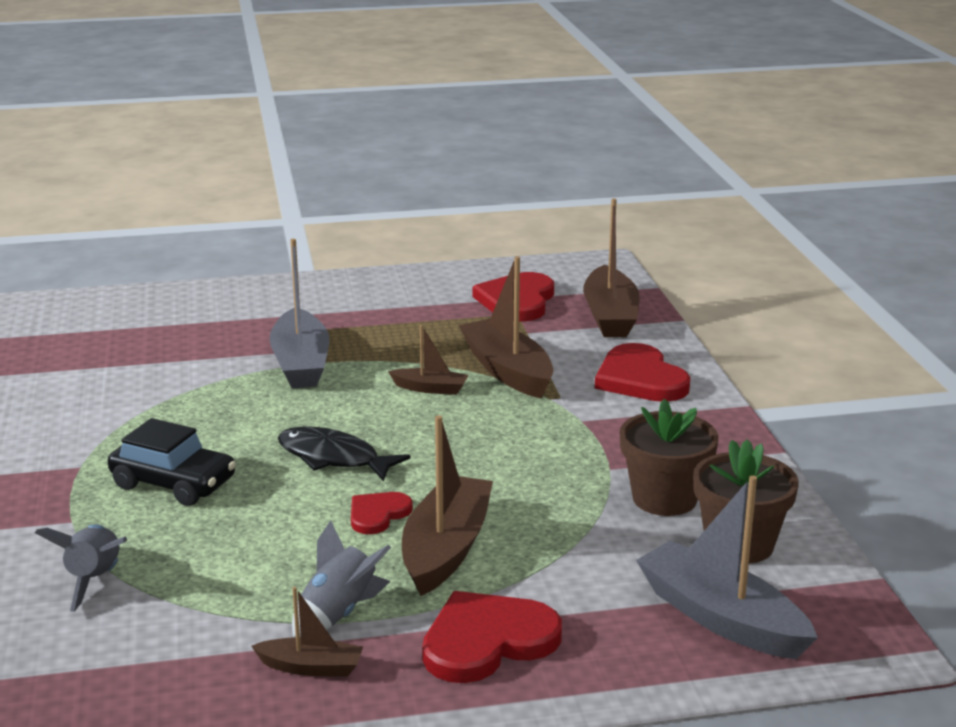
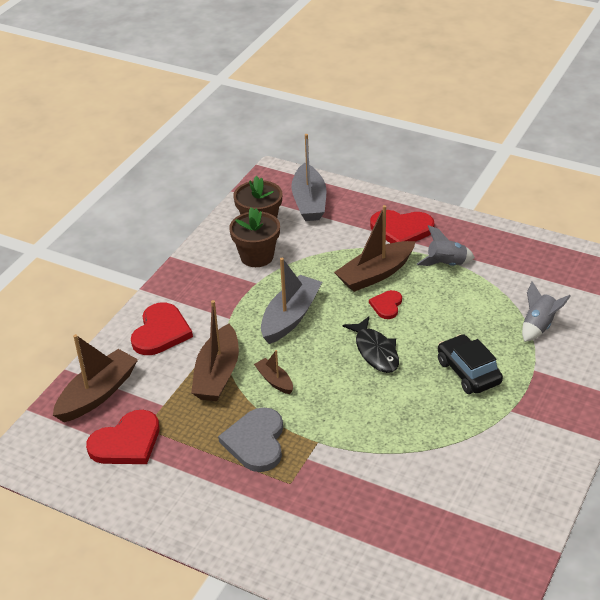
camera: 140 degrees left, 15 degrees up
(301, 364) = (324, 444): grey boat -> grey boat (290, 317)
(311, 667) = (475, 247): brown boat -> none
(378, 514) = (386, 305): red heart -> red heart turned 120 degrees clockwise
(382, 342) = (256, 442): none -> grey heart

